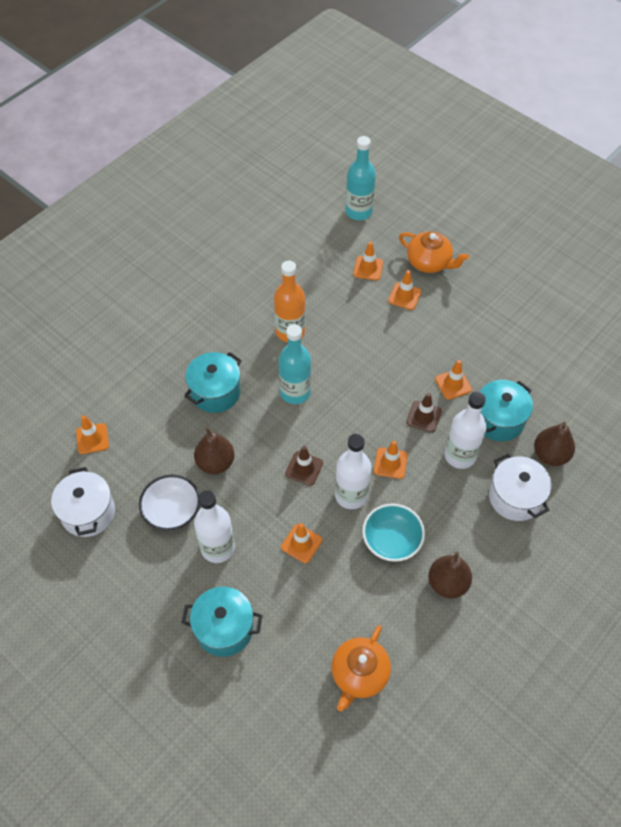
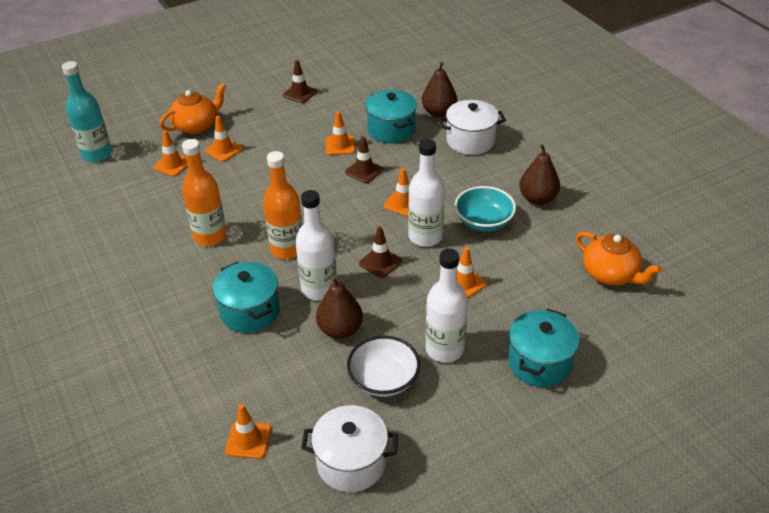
camera: 70 degrees left, 15 degrees down
(295, 392) = (287, 249): turquoise bottle -> orange bottle
(460, 455) = (415, 160): white bottle -> white bottle (319, 289)
(520, 323) = (300, 93): none -> brown traffic cone

